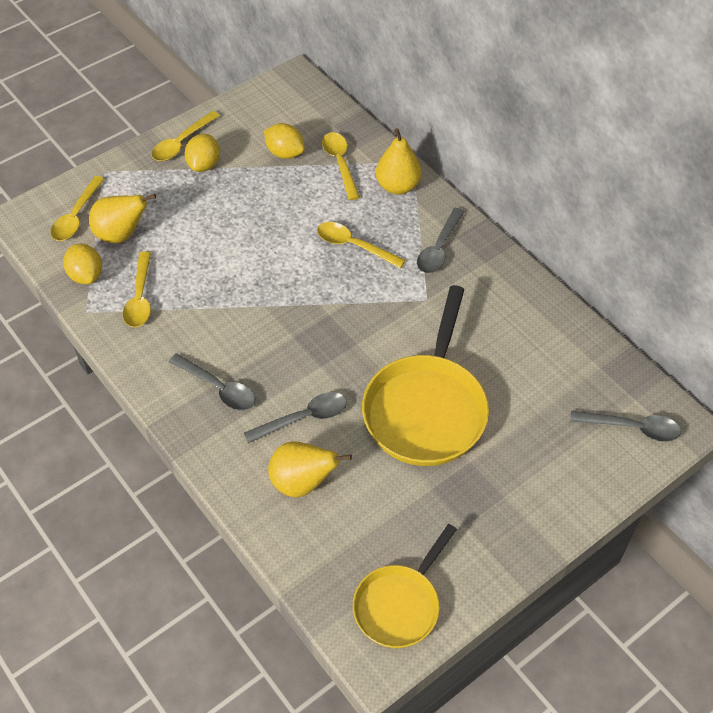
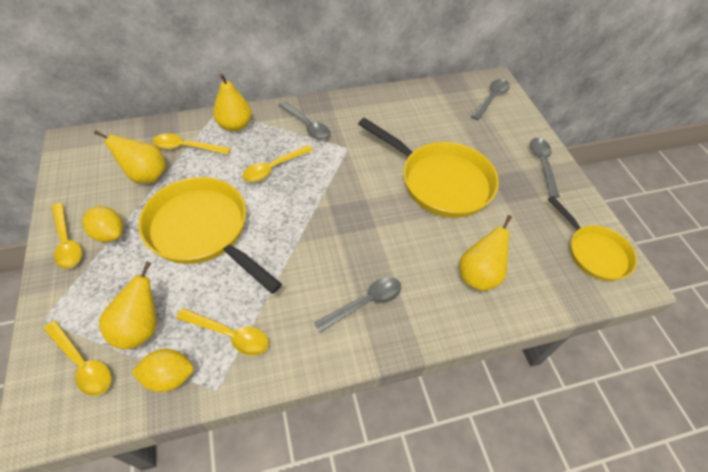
camera: 70 degrees left, 0 degrees up
(241, 227) = (202, 231): none -> yellow pan
(285, 153) = (146, 175): yellow lemon -> yellow pear
(303, 418) = (420, 254): grey spoon -> grey spoon (542, 164)

